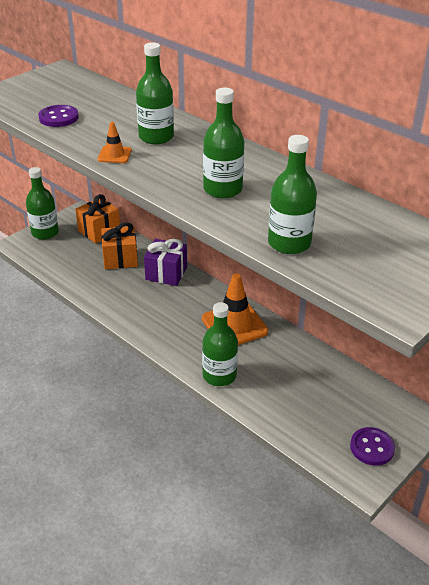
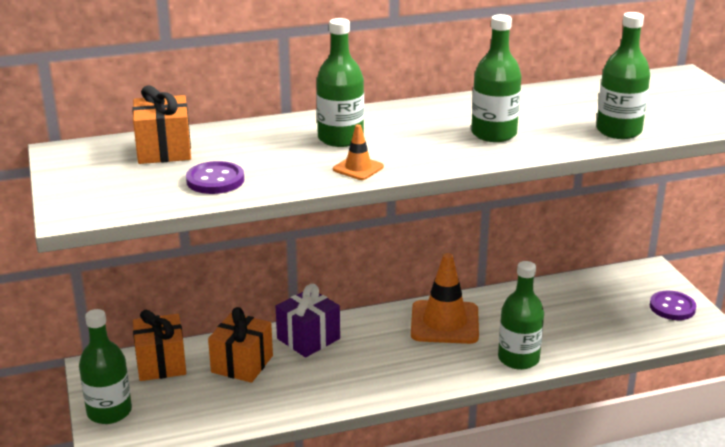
camera: 60 degrees left, 10 degrees down
(86, 92) = (164, 150): none -> orange gift

